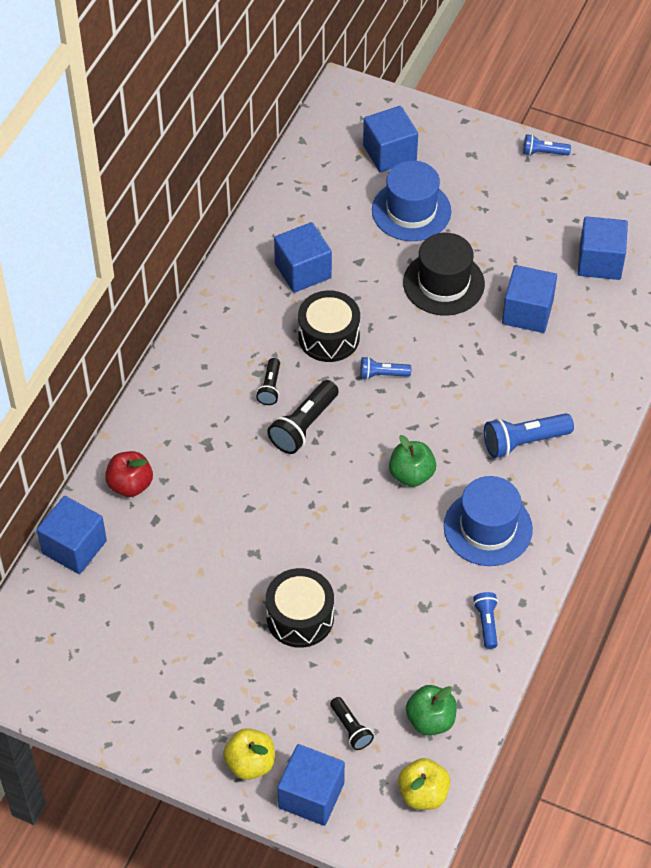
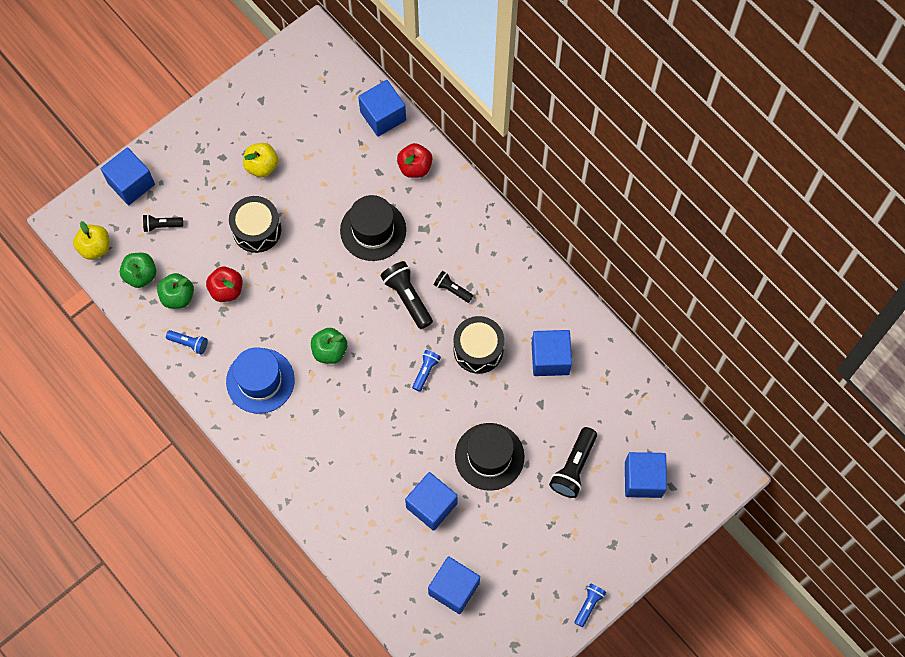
camera: 115 degrees right, 15 degrees up
(236, 494) = (373, 230): none -> black hat
(250, 763) = (172, 158): yellow apple -> yellow apple (262, 166)
(396, 614) = (226, 290): none -> red apple
(411, 211) = (573, 467): blue hat -> black flashlight
(435, 664) = (178, 297): none -> green apple
(524, 442) = (317, 442): blue flashlight -> none

